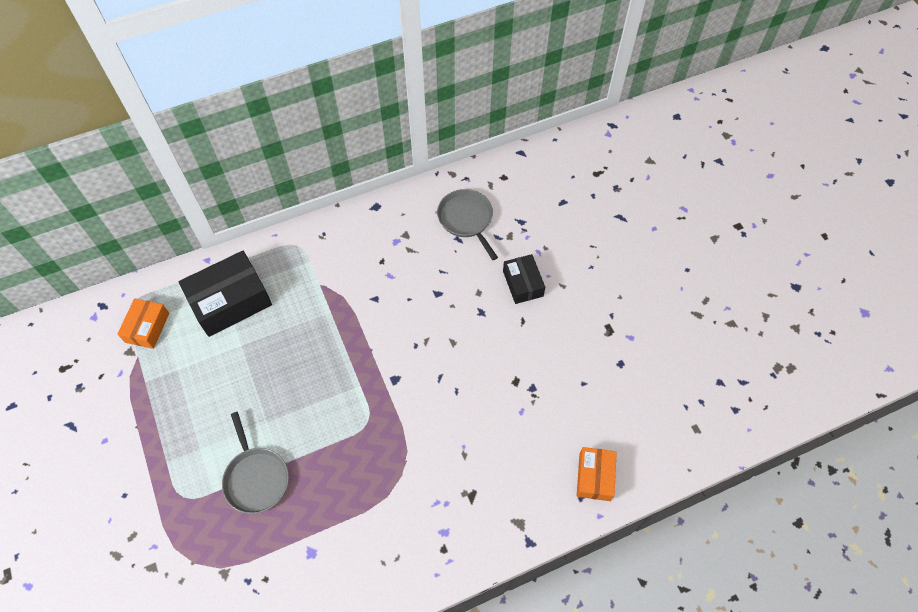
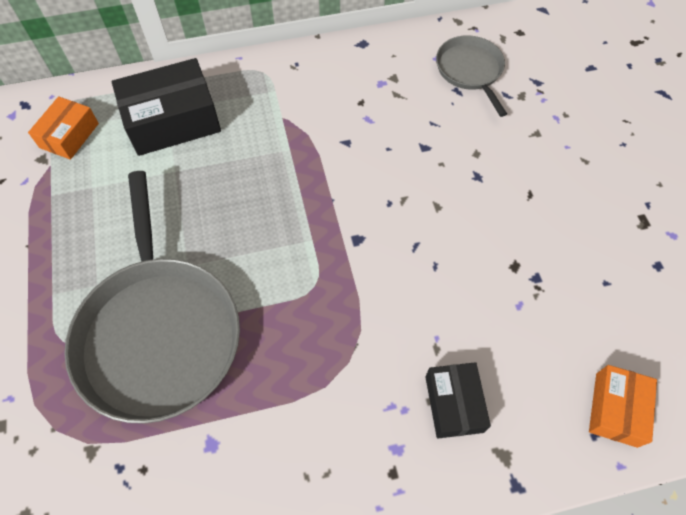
camera: 10 degrees right, 0 degrees up
(256, 478) = (159, 333): grey pan -> grey pan, size x1.90
(523, 283) = (534, 151): black box -> black box (454, 404)

